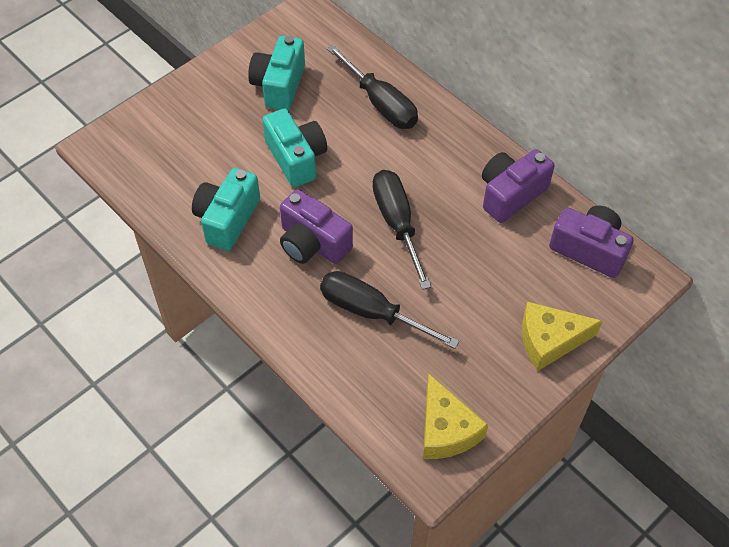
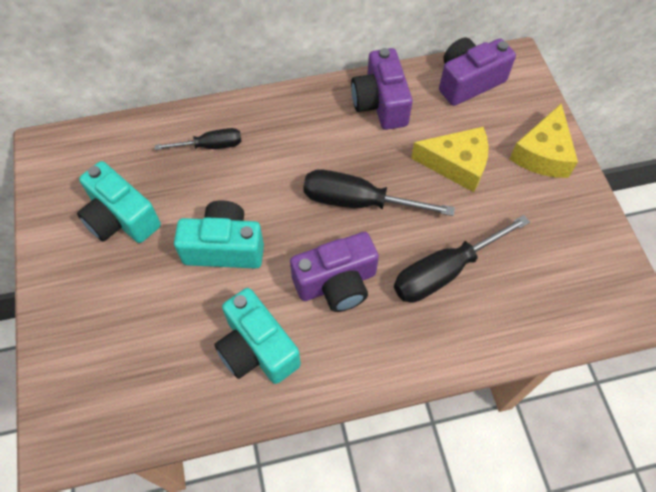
camera: 60 degrees left, 5 degrees up
(380, 103) = (210, 146): black screwdriver -> black screwdriver, size x0.60
(446, 429) = (597, 274): yellow cheese -> yellow cheese (456, 164)

